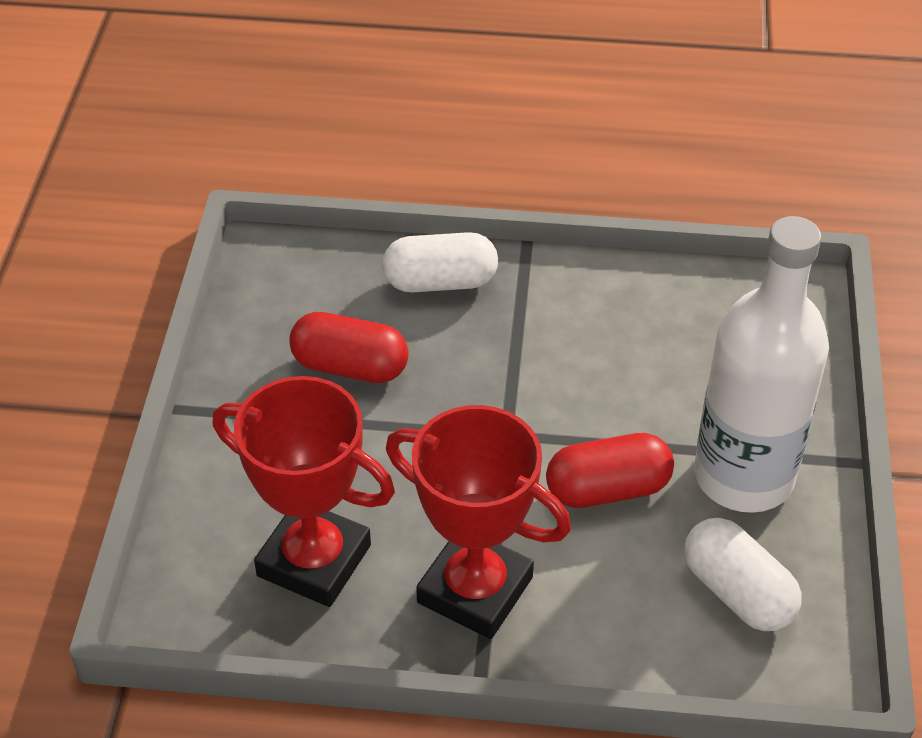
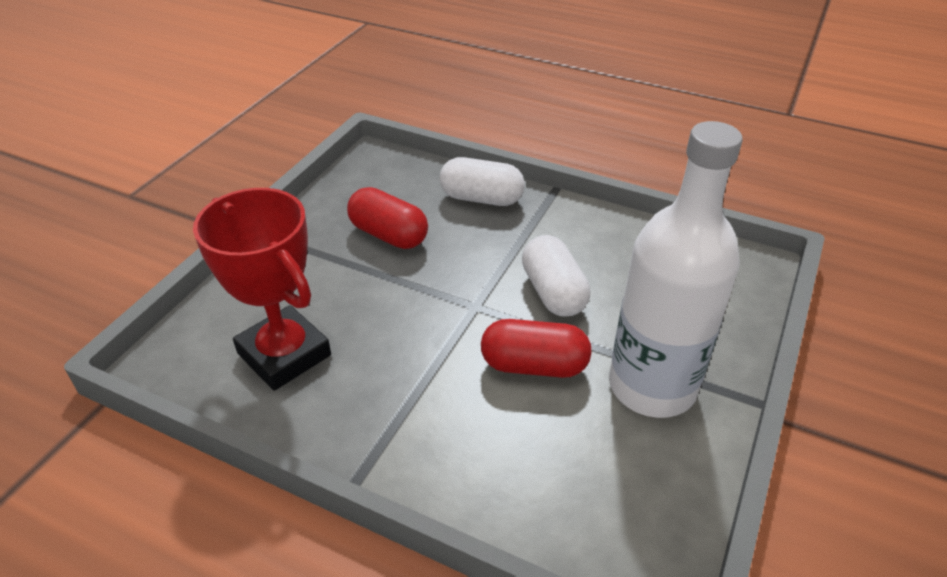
camera: 20 degrees right, 5 degrees down
(475, 590) = (389, 411): red trophy -> none
(737, 592) = (606, 479): white capsule -> white capsule (553, 292)

